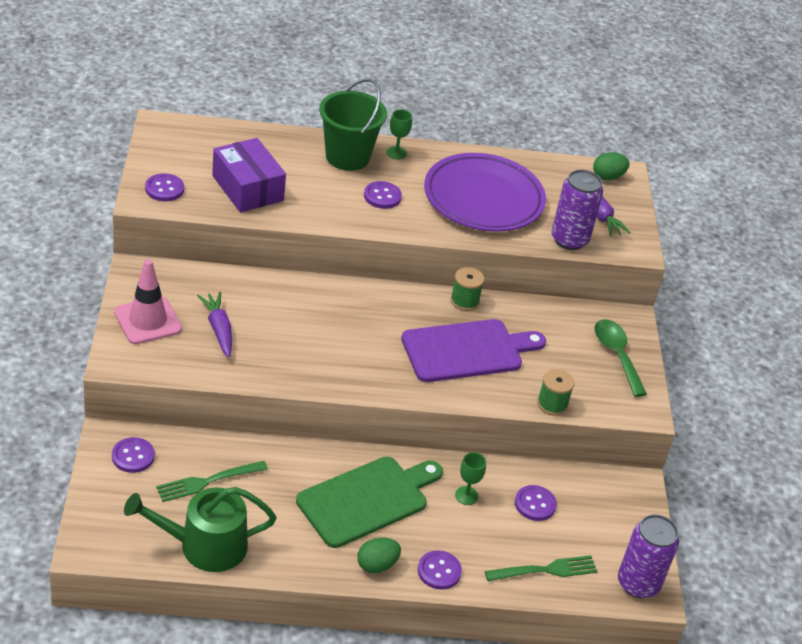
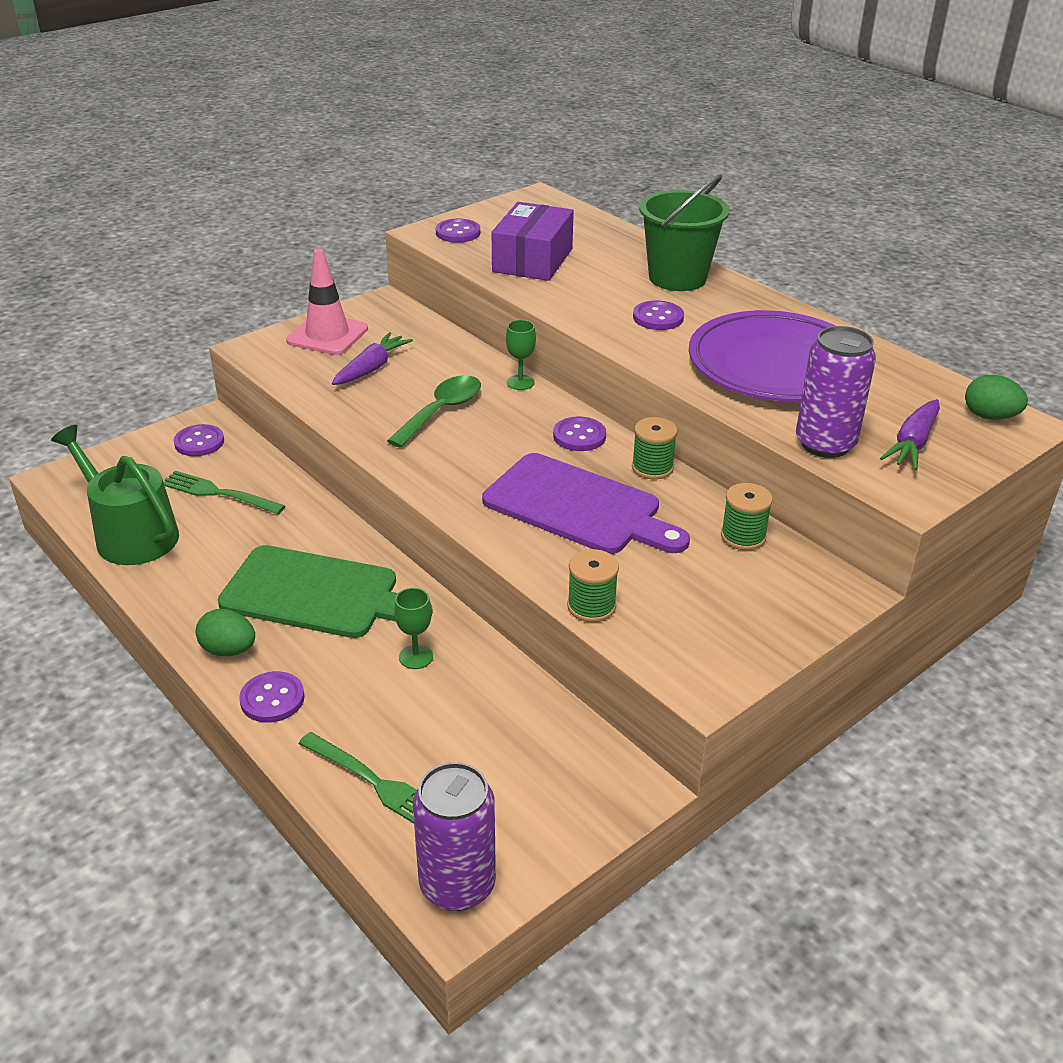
camera: 55 degrees right, 5 degrees down
(396, 153) = (738, 295): green goblet -> green goblet (520, 382)
(535, 504) = (474, 716): purple button -> purple button (579, 436)
(557, 317) = (743, 536): none -> green spool
(616, 355) = (761, 612): green spoon -> green spoon (442, 411)

